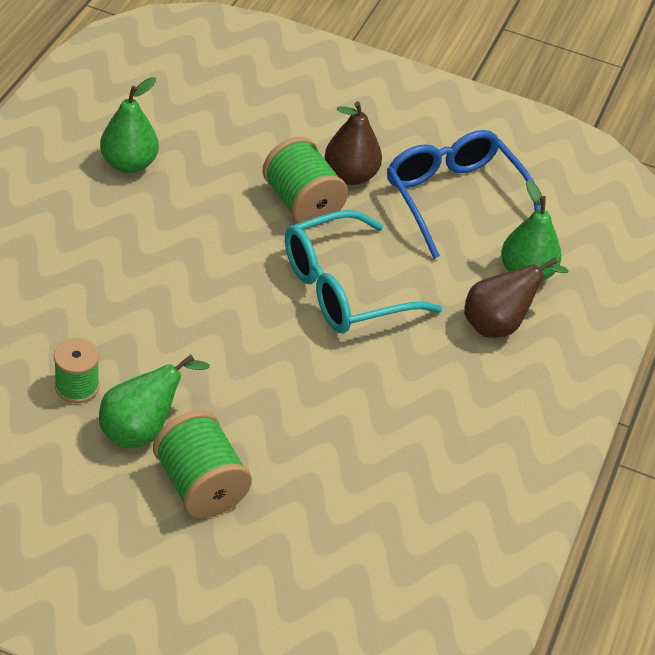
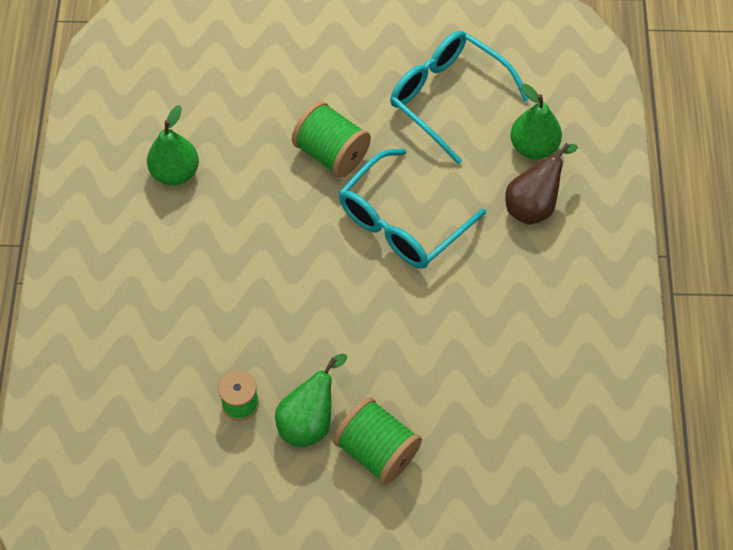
camera: 15 degrees left, 15 degrees up
(350, 176) = (357, 109): brown pear -> none
(454, 198) = (447, 97): blue glasses -> turquoise glasses

